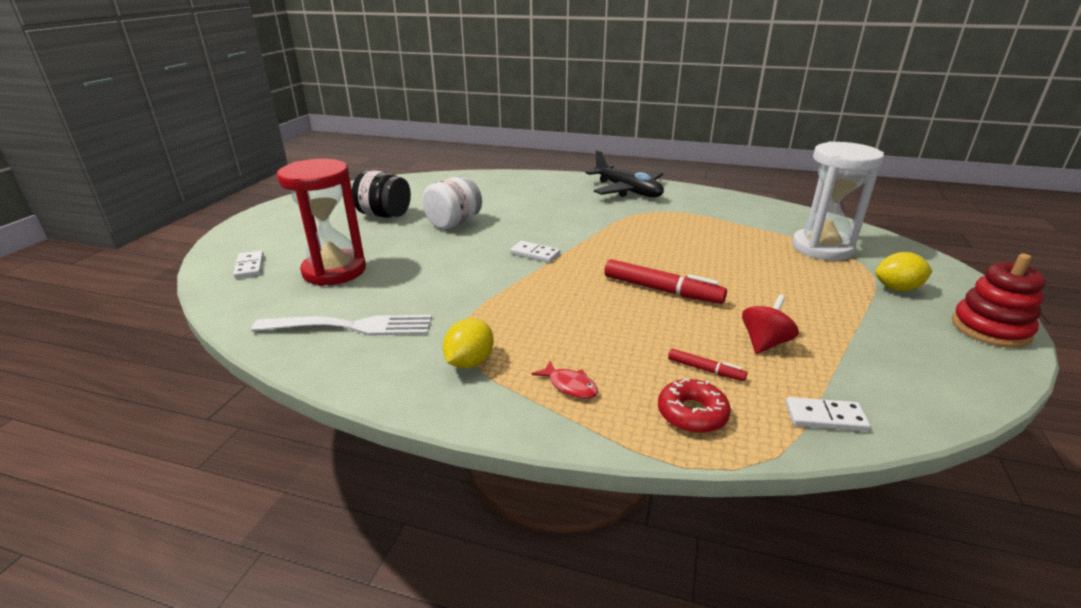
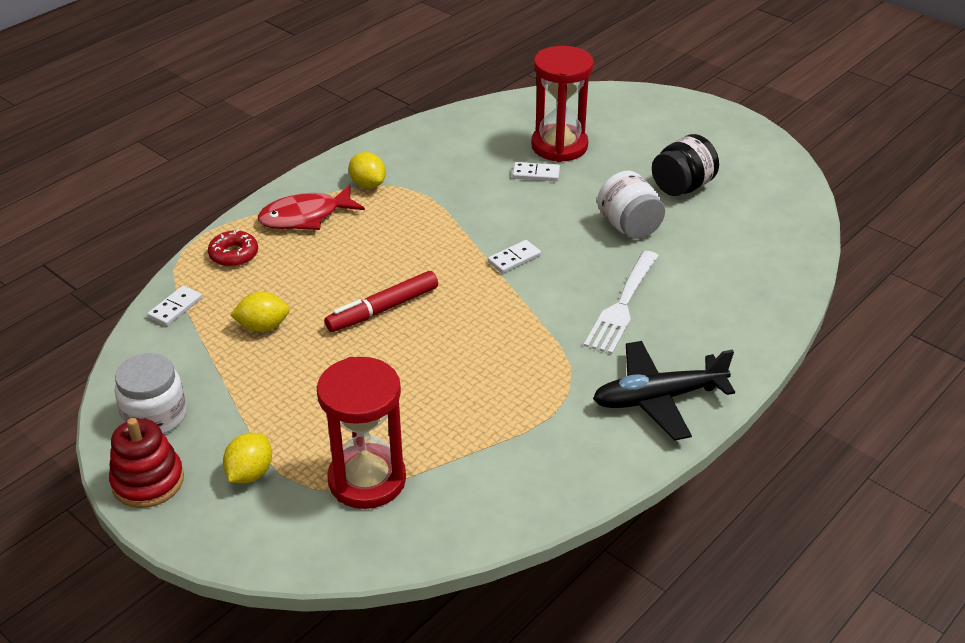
camera: 115 degrees right, 10 degrees up
(249, 266) = (599, 109): white domino -> white domino (536, 174)
(350, 327) = (457, 144): white fork -> white fork (622, 304)
(570, 386) = (305, 217): red fish -> red fish, size x2.03
(705, 370) = (264, 280): red marker -> none
(764, 343) = (263, 327): red spinning top -> yellow lemon
(822, 248) = (367, 480): white hourglass -> red hourglass
(944, 356) = (155, 416): none -> white jar

